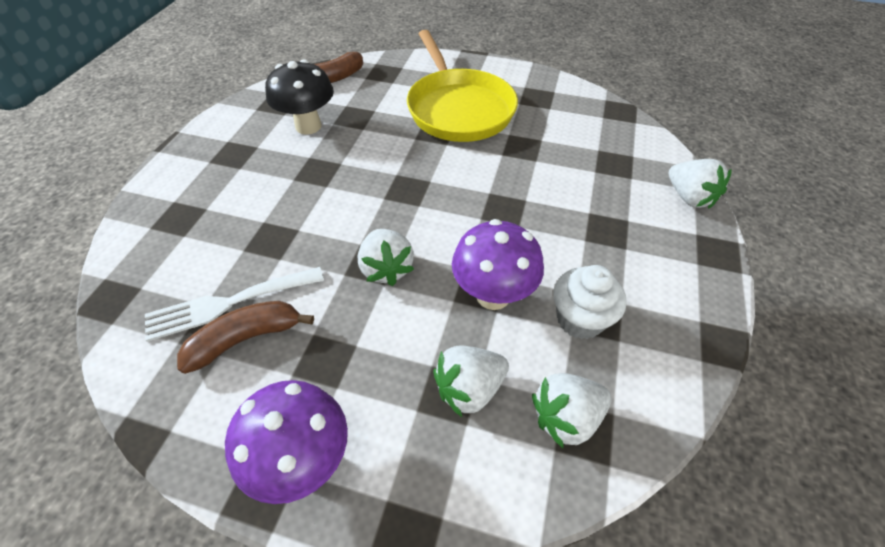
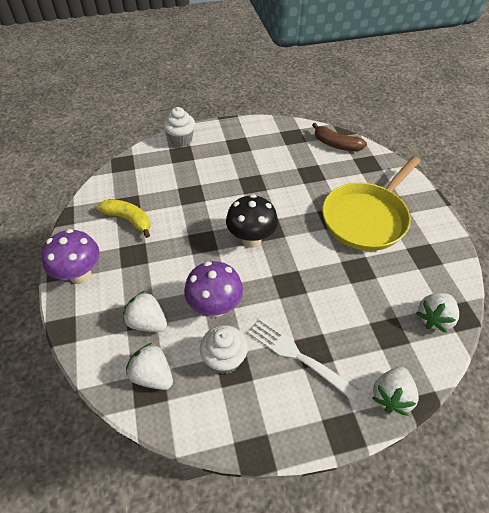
camera: 60 degrees right, 0 degrees up
(149, 206) = (181, 140): none -> white cupcake
(229, 303) = (144, 202): white fork -> white fork (297, 355)
(246, 339) = (128, 220): brown banana -> yellow banana
(308, 126) = (284, 159): black mushroom -> black mushroom (251, 239)
(386, 269) = (202, 250): white strawberry -> white strawberry (434, 318)

